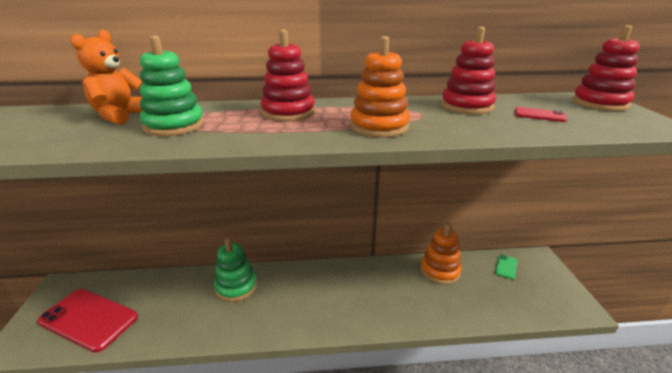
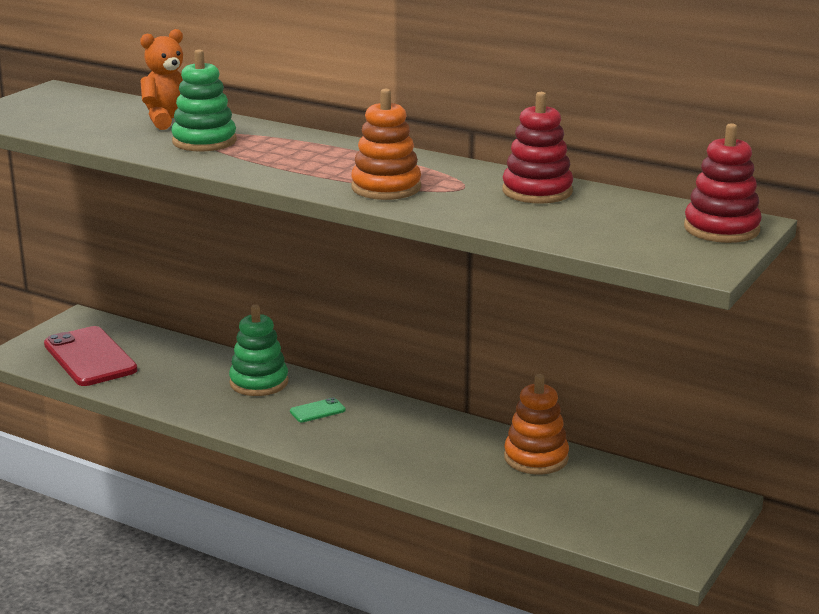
camera: 35 degrees right, 5 degrees down
(288, 112) = (327, 152): red stacking toy -> none
(506, 267) = (643, 489): green phone -> green phone (317, 411)
(539, 115) = (593, 220): red phone -> none

